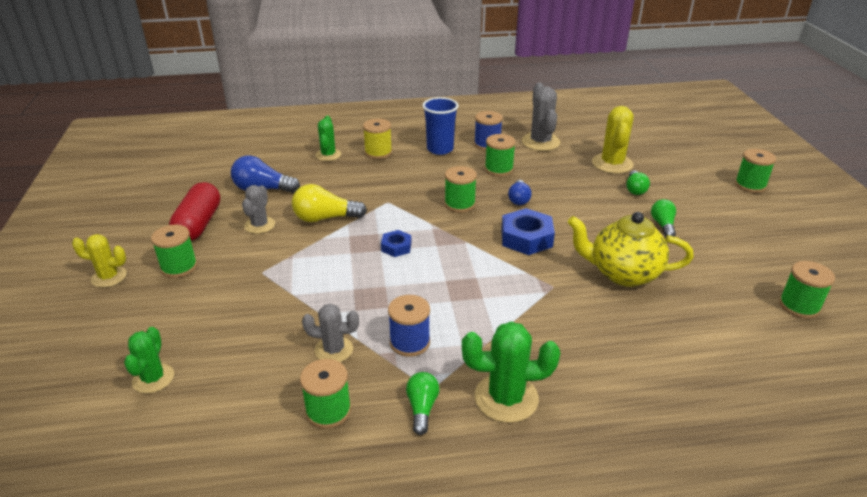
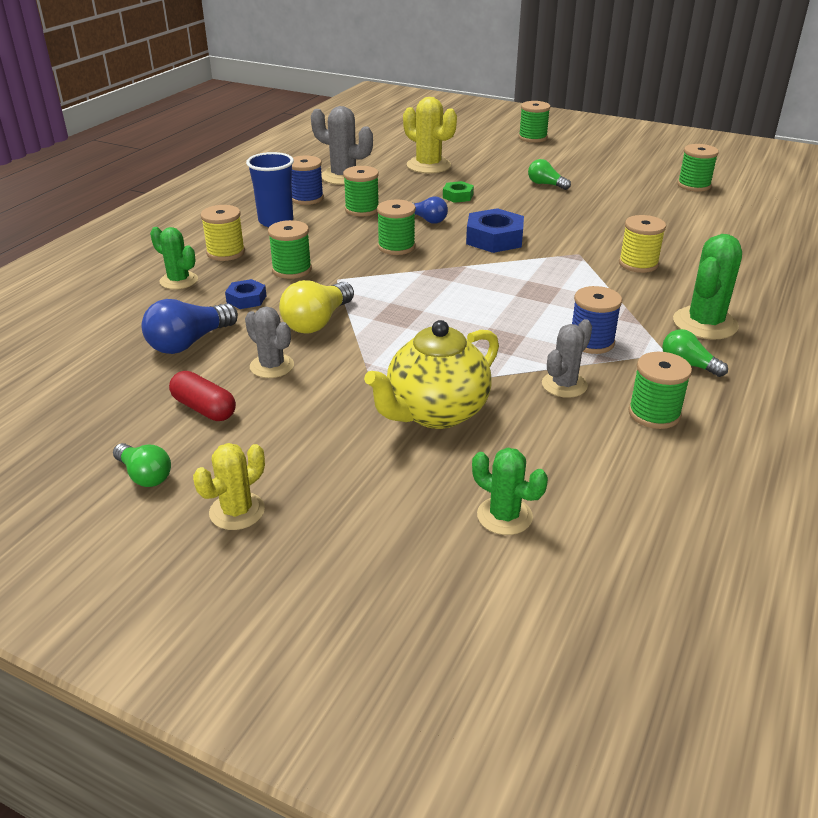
camera: 55 degrees left, 0 degrees up
(179, 267) = (288, 447): green spool -> green spool (292, 270)
(199, 224) = (204, 408): red capsule -> red capsule, size x0.65
(396, 247) = (428, 301): blue nut -> blue nut (246, 299)
(575, 324) = (638, 264): none -> yellow spool
(577, 196) = (458, 196): none -> green nut
(623, 273) = (592, 222): yellow teapot -> yellow teapot (435, 413)
(635, 189) = (481, 173): green light bulb -> green light bulb (145, 475)

